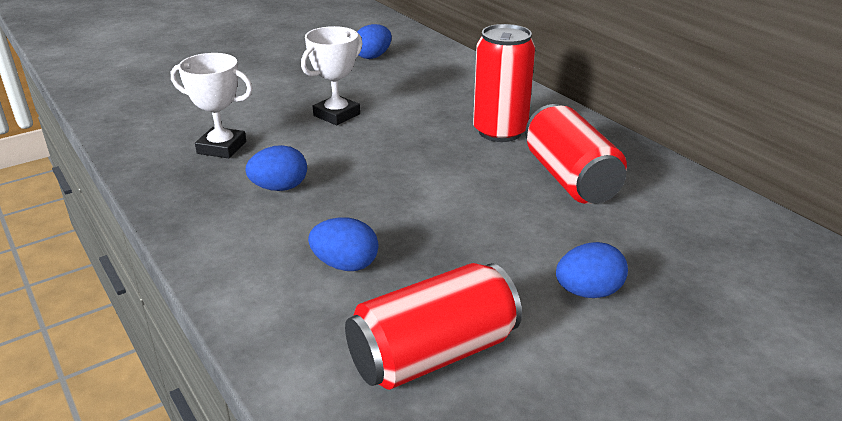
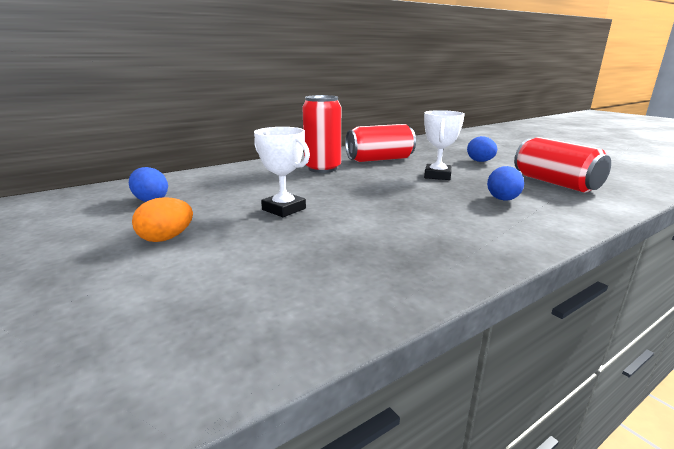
camera: 90 degrees left, 10 degrees down
(221, 148) = (350, 252): white trophy -> white trophy (437, 175)
(279, 76) = (166, 238): none -> orange egg
(279, 188) = (420, 222): blue egg -> none

